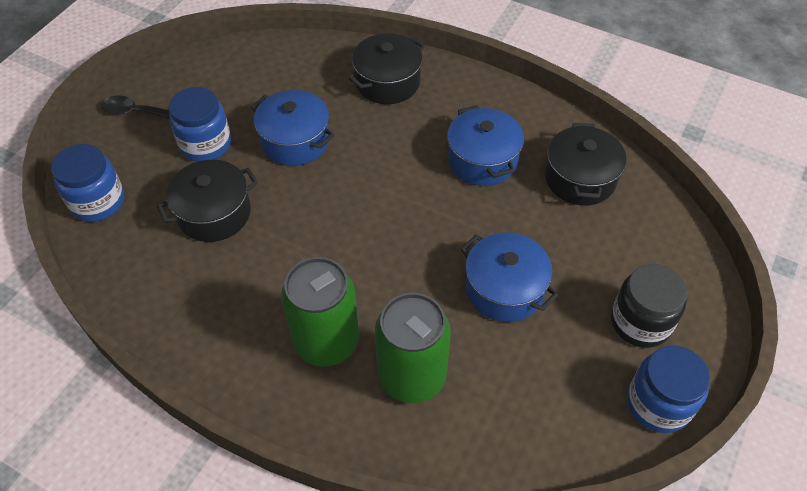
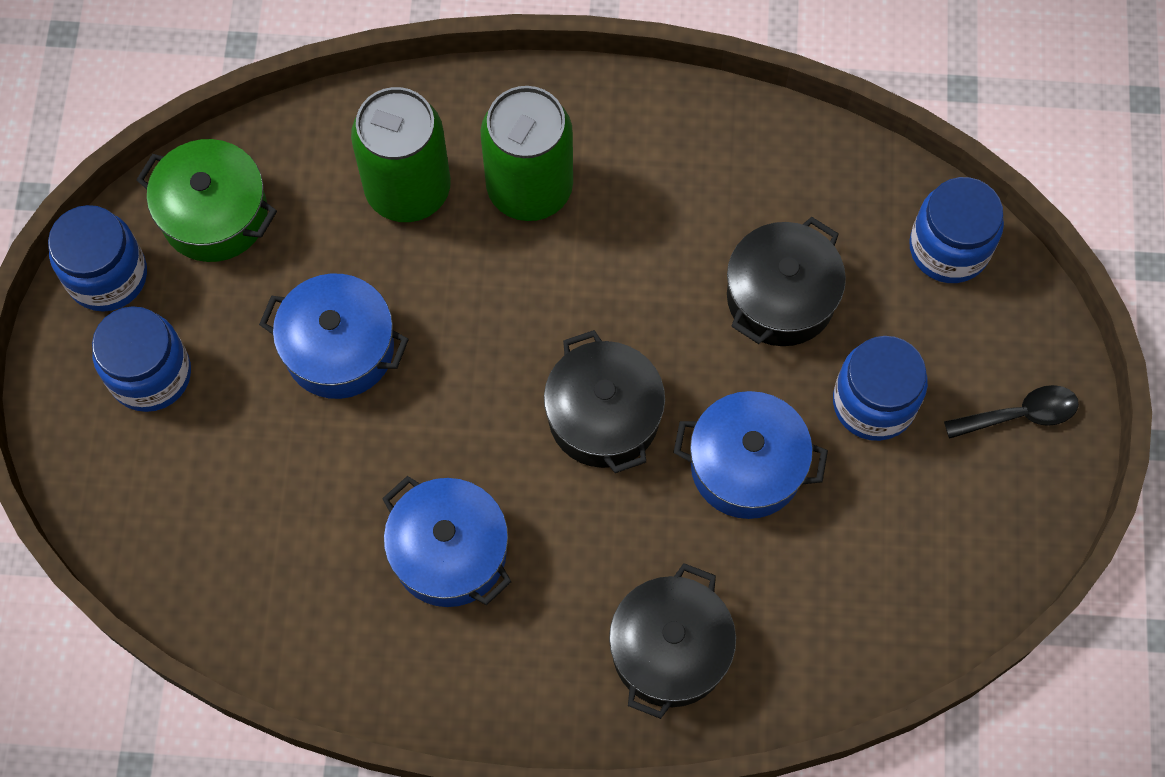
camera: 155 degrees right, 15 degrees up
(563, 417) = (215, 215): none -> green pot
(580, 179) = (291, 579): black pot -> black pot (603, 416)
(640, 322) = (150, 374): black jar -> blue jar

